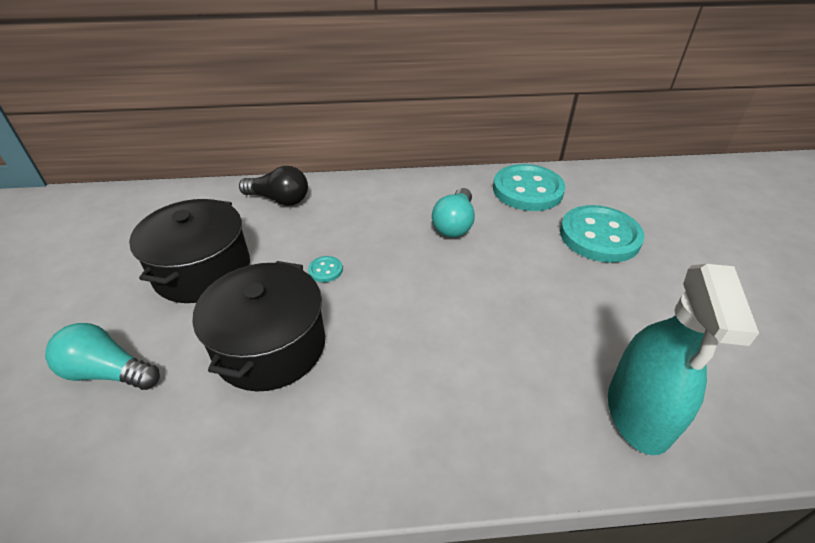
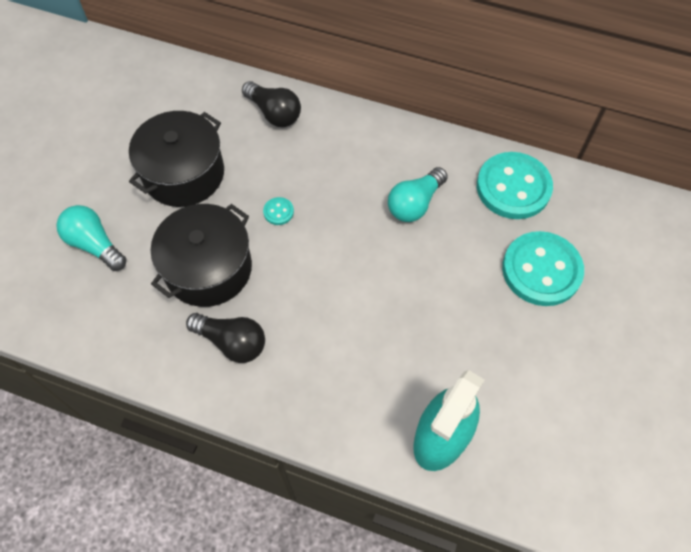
camera: 25 degrees right, 20 degrees up
(338, 412) = (232, 342): none -> black light bulb

